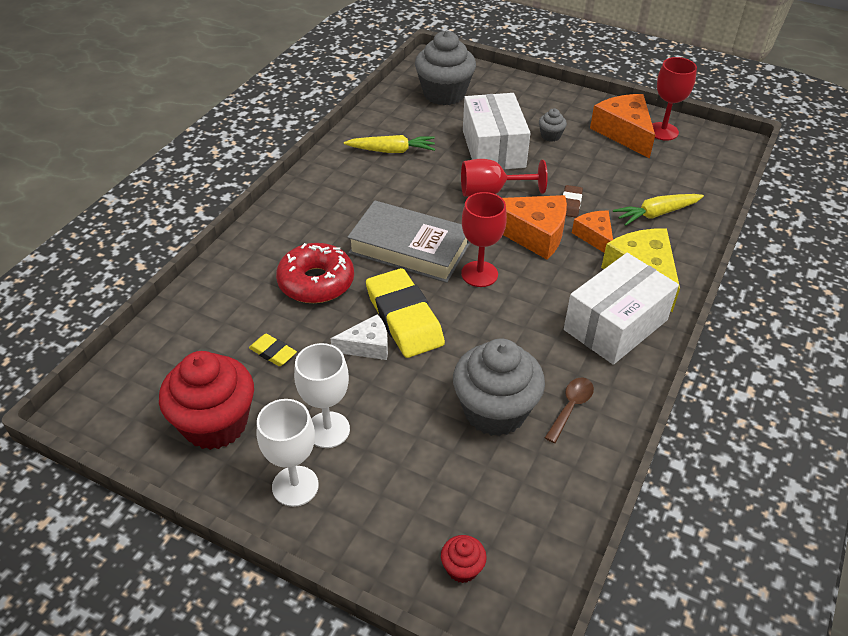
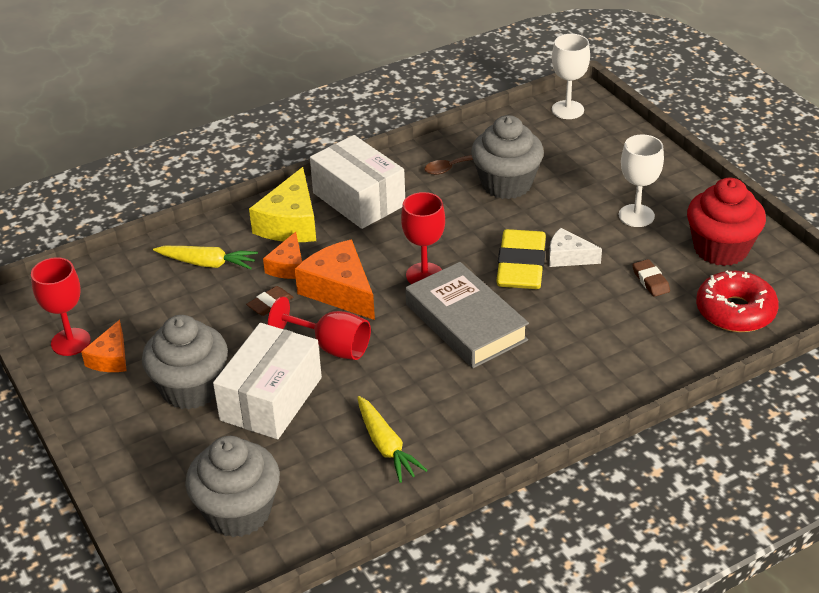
camera: 145 degrees left, 5 degrees down
(273, 352) = (650, 281): yellow eraser -> brown eraser
(295, 486) = (678, 194): white goblet -> white goblet (567, 110)
(316, 282) = (577, 325): red donut -> red donut (735, 311)
(392, 151) = (386, 446): yellow carrot -> yellow carrot turned 150 degrees counterclockwise
(462, 568) = (596, 126): red cupcake -> none
(550, 136) = (191, 388): grey cupcake -> grey cupcake, size x2.29
(615, 325) = (359, 199): white box -> white box turned 60 degrees clockwise
(624, 133) = (111, 358): orange cheese -> orange cheese, size x0.59

